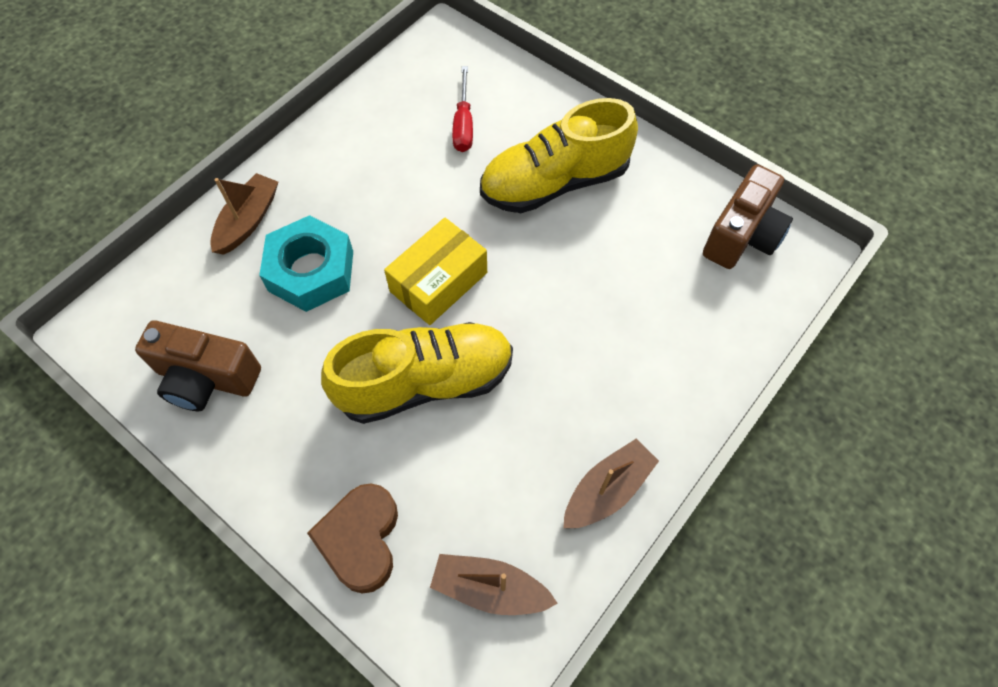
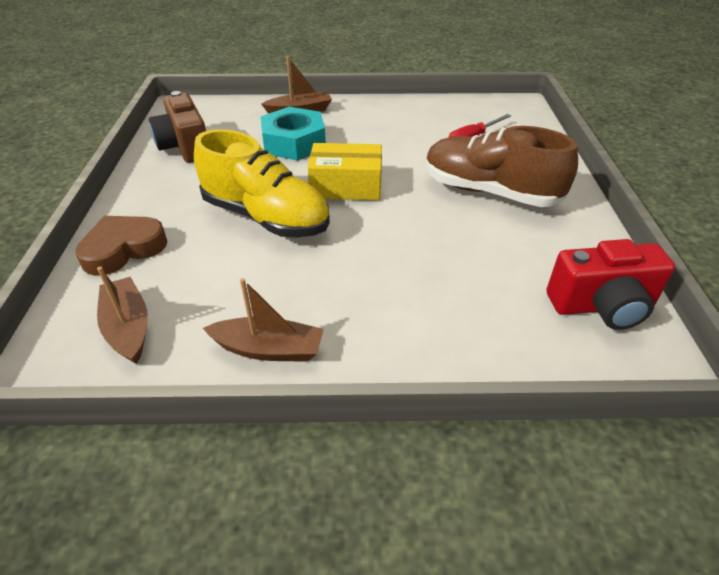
camera: 50 degrees right, 20 degrees down
(554, 183) = (490, 192): yellow shoe -> brown shoe
(742, 236) = (602, 306): brown camera -> red camera

